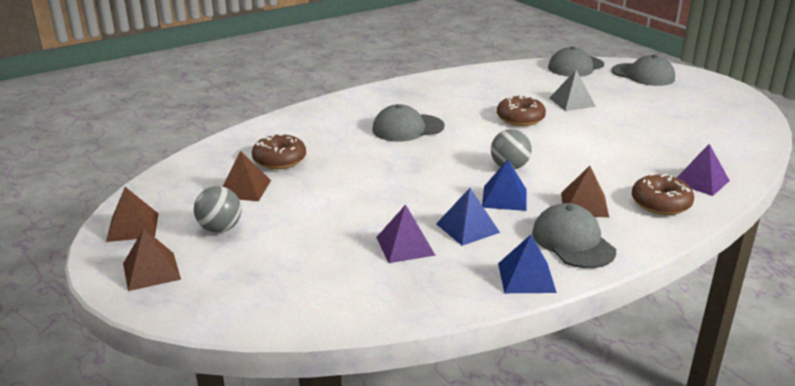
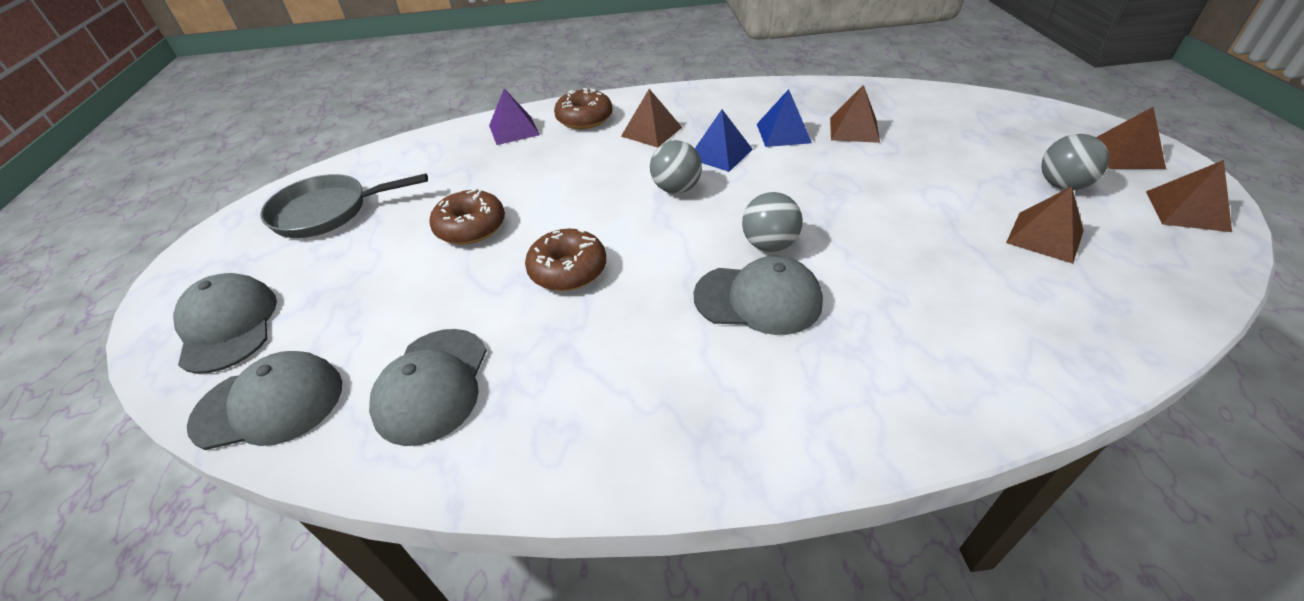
camera: 150 degrees left, 15 degrees up
(279, 160) = (995, 280): brown donut -> brown donut (471, 227)
(405, 246) = (854, 129): purple pyramid -> brown pyramid
(419, 150) = (769, 245): none -> grey ball
(526, 277) = (766, 90): blue pyramid -> none
(572, 102) = (445, 287): grey pyramid -> none
(573, 242) = (702, 106): grey cap -> grey cap (432, 385)
(706, 112) = (327, 212): none -> grey pan

